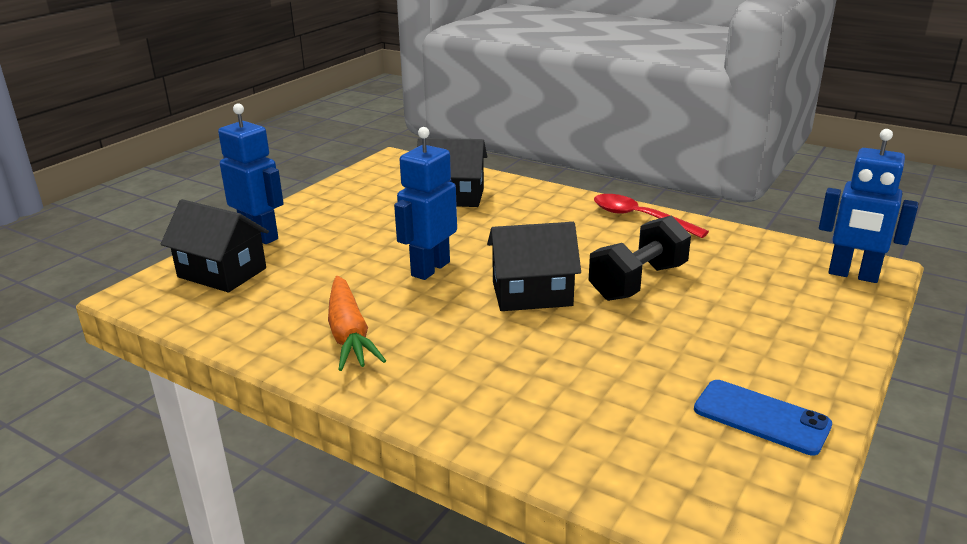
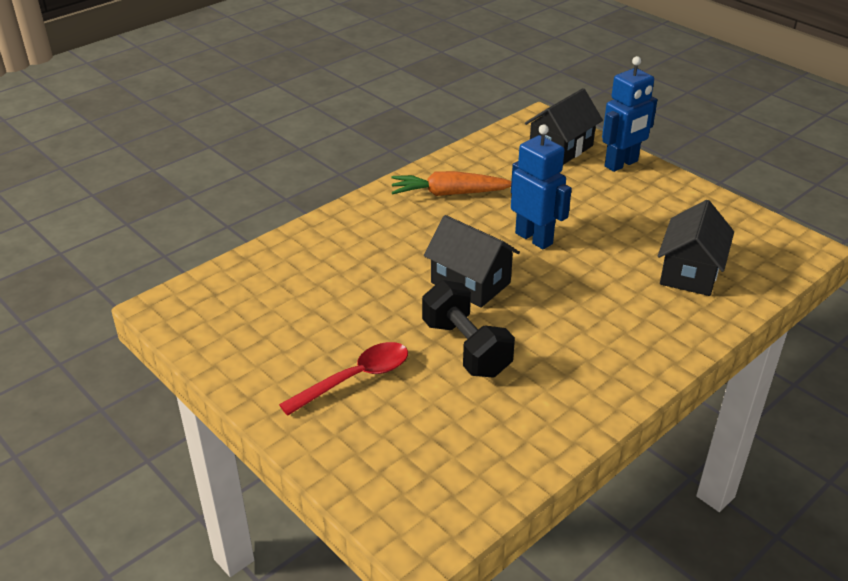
camera: 105 degrees right, 10 degrees up
(532, 294) = (470, 283): black house -> black house turned 60 degrees counterclockwise
(640, 218) = (605, 393): red spoon -> red spoon (355, 379)
(761, 417) = (253, 349): blue phone -> none
(853, 275) = (416, 514): blue robot -> none

